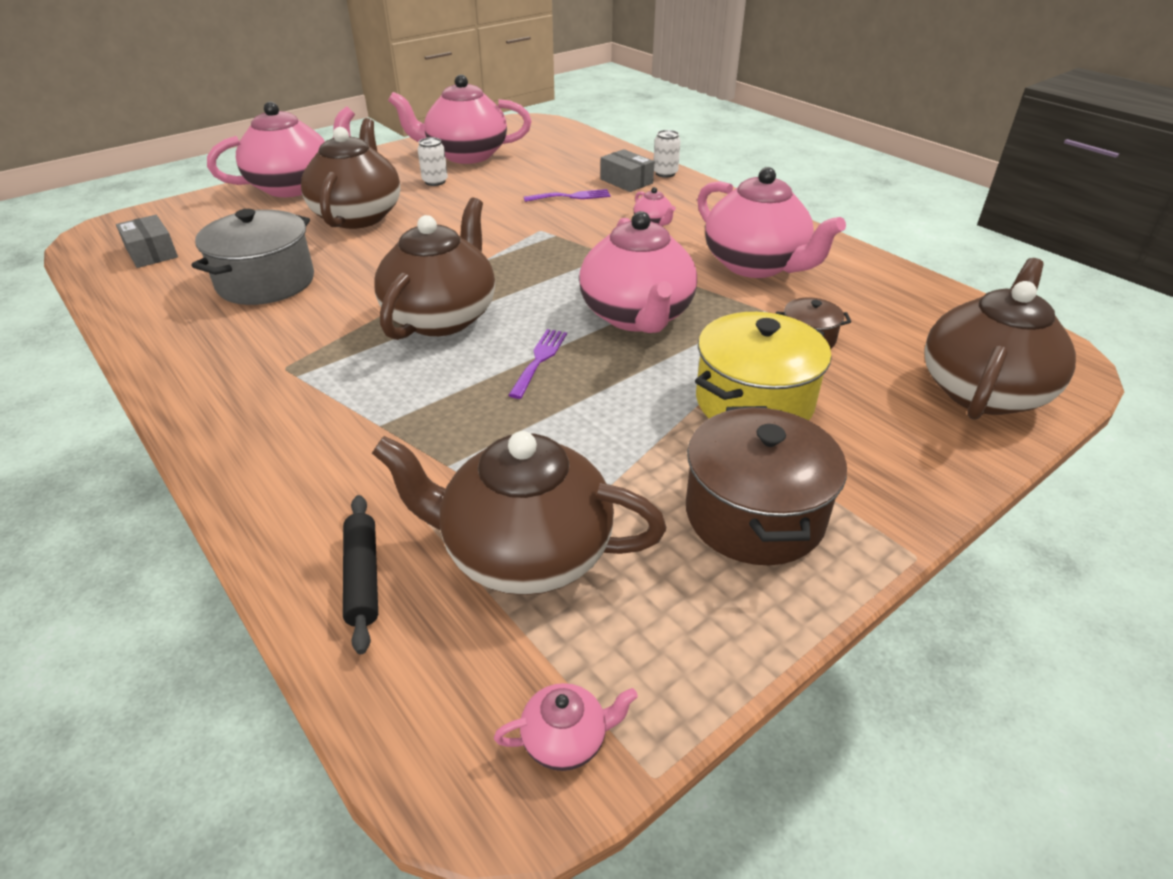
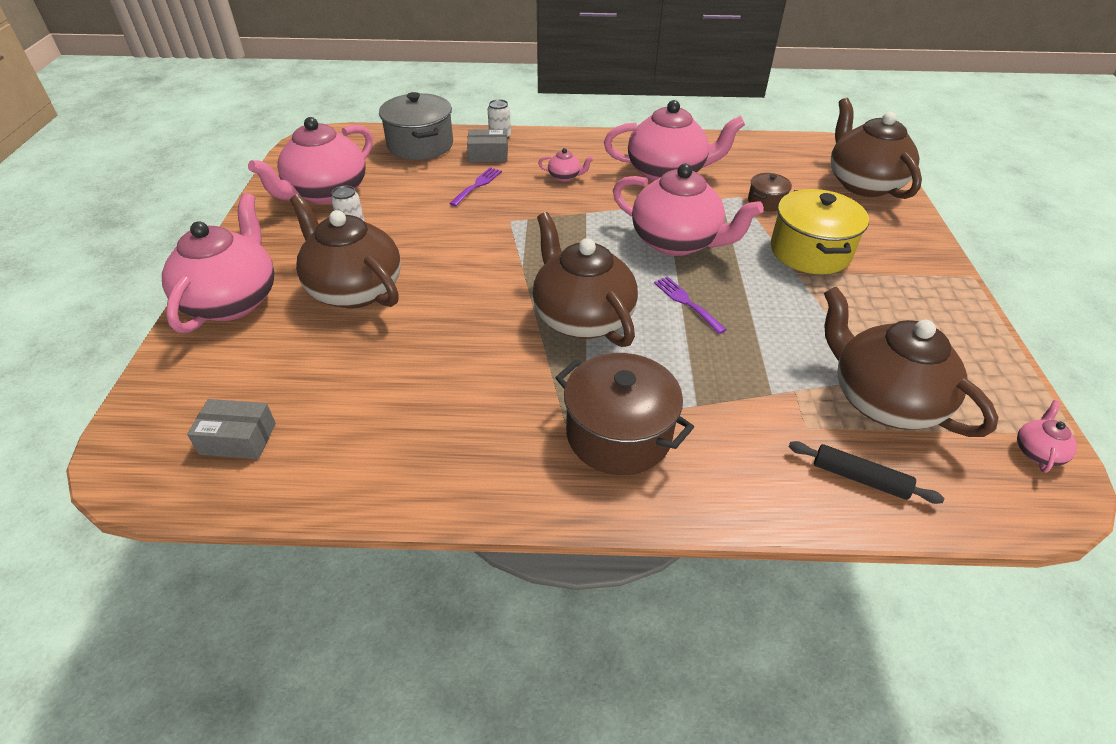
camera: 50 degrees left, 5 degrees up
(266, 282) = (407, 385): grey pot -> grey pot (420, 145)
(524, 552) = (882, 400): brown teapot -> brown teapot turned 90 degrees clockwise
(754, 515) = (908, 305): brown pot -> brown pot (618, 434)

